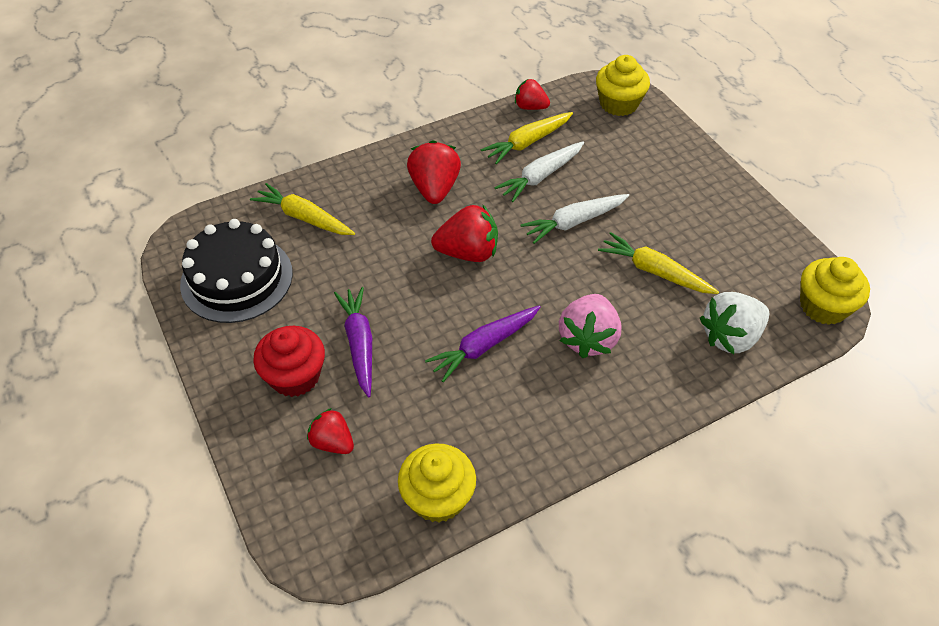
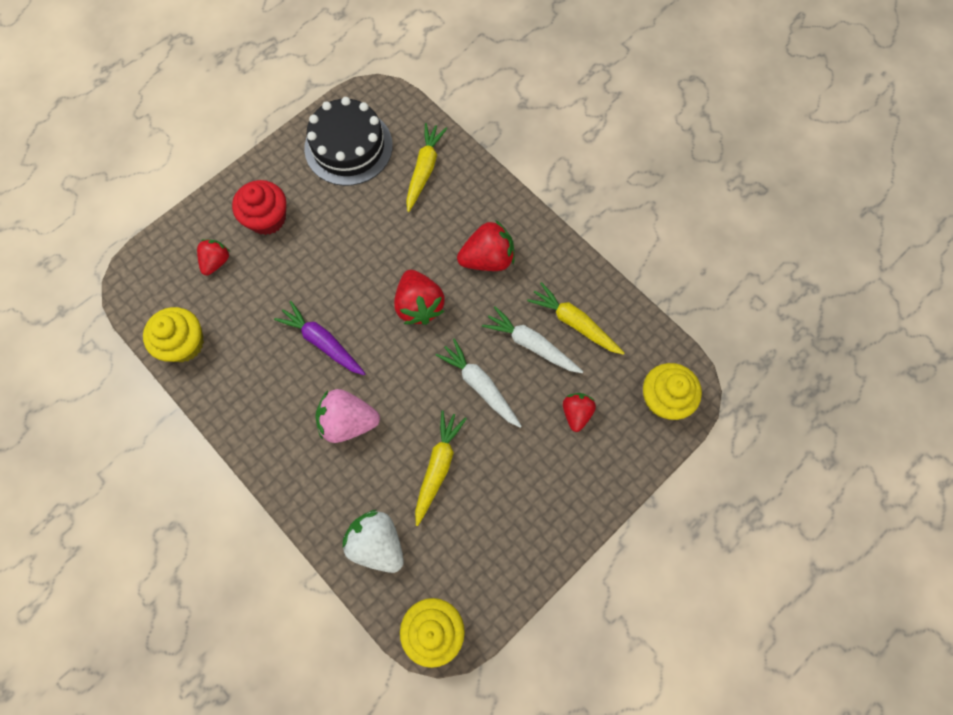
camera: 75 degrees right, 20 degrees up
(359, 344) = (305, 252): purple carrot -> none
(530, 107) = (628, 314): red strawberry -> red strawberry (576, 413)

